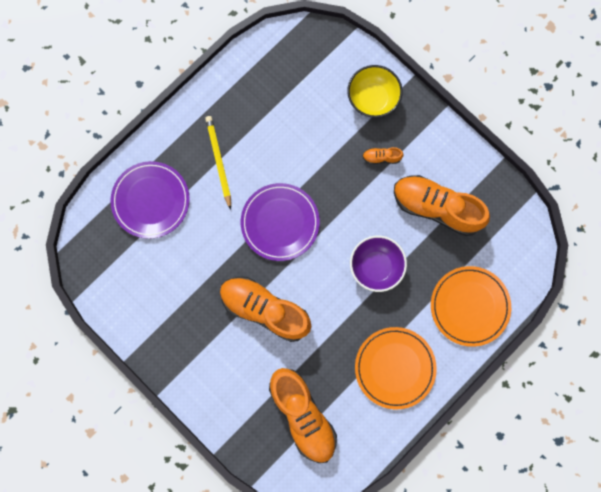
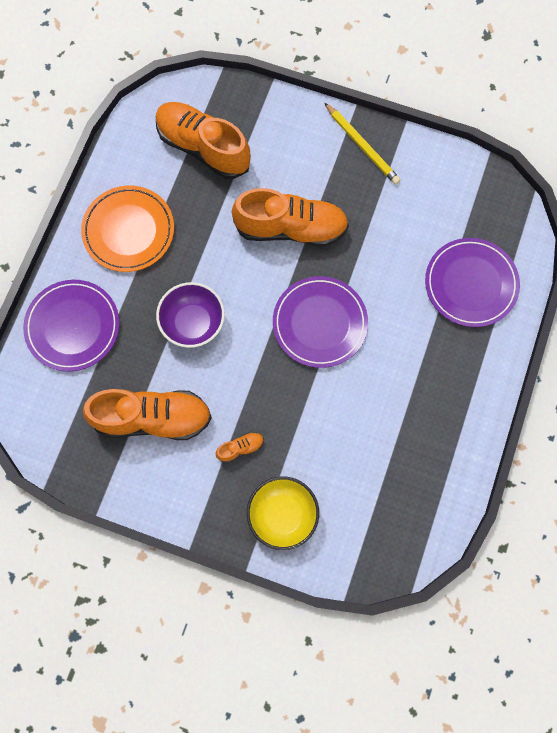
camera: 155 degrees right, 5 degrees down
(219, 161) = (421, 359): yellow pencil -> yellow pencil (362, 145)
(469, 306) = (73, 326): orange plate -> purple plate

